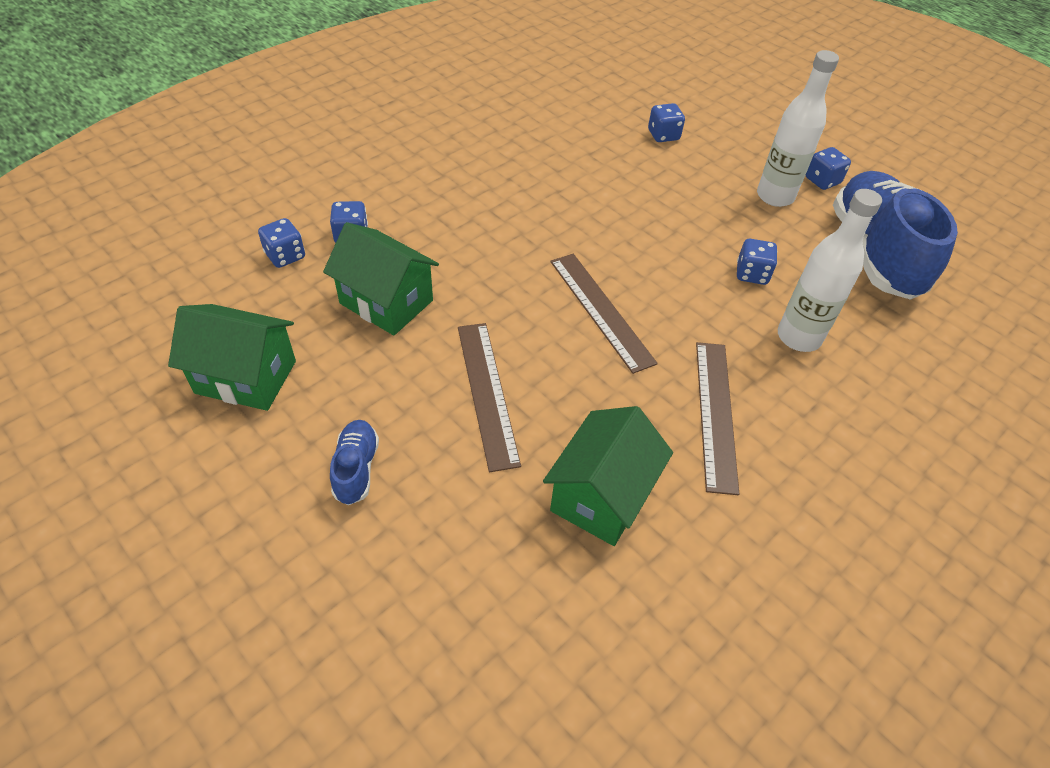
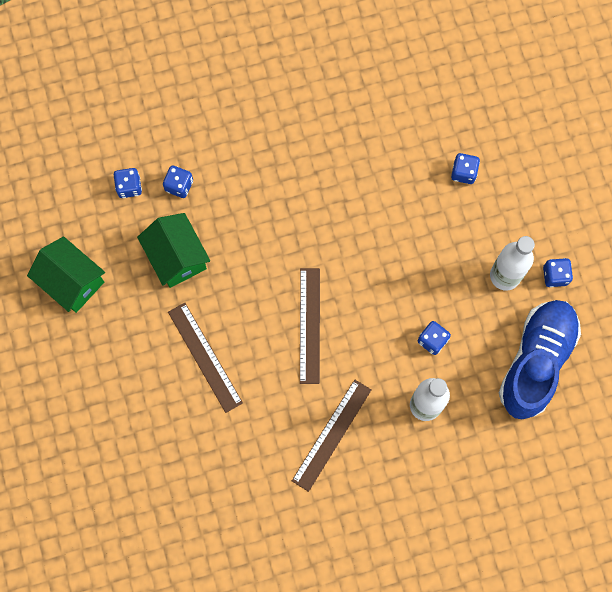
camera: 30 degrees right, 25 degrees up
(356, 468) = (109, 375): blue shoe -> none
(487, 393) = (205, 357): brown ruler -> brown ruler turned 45 degrees counterclockwise
(601, 496) = (232, 455): green house -> none

